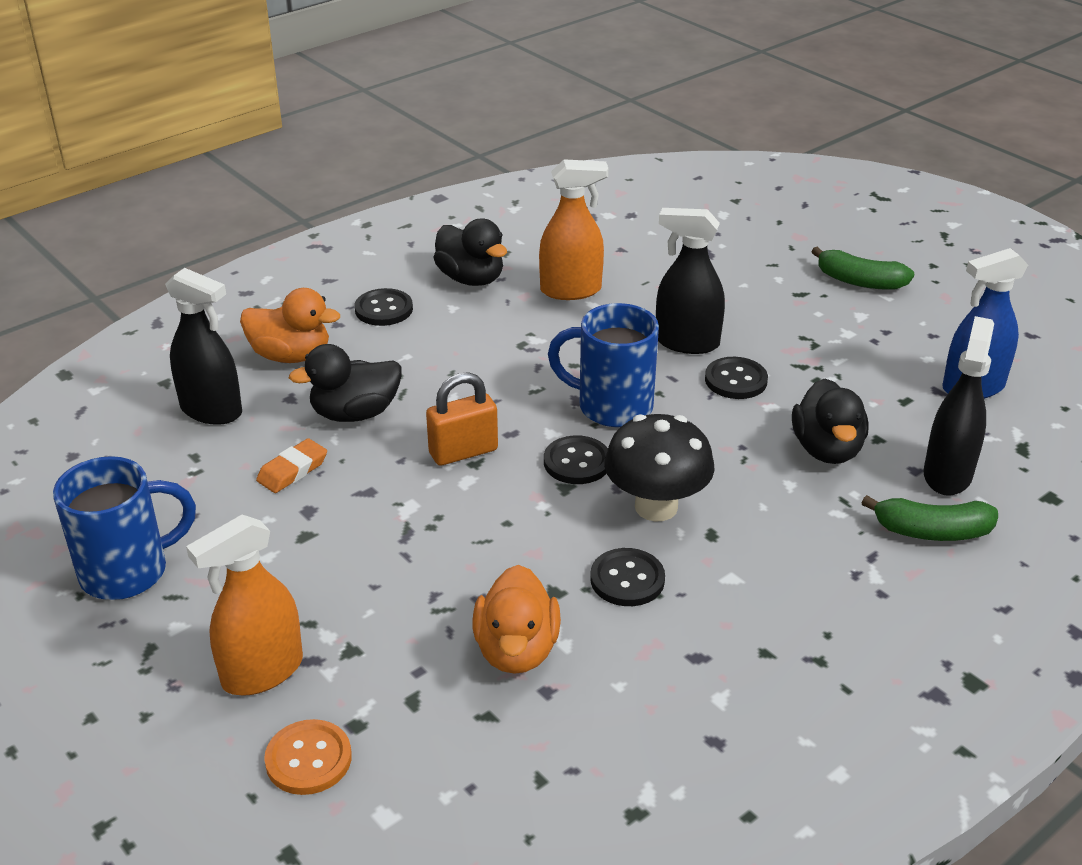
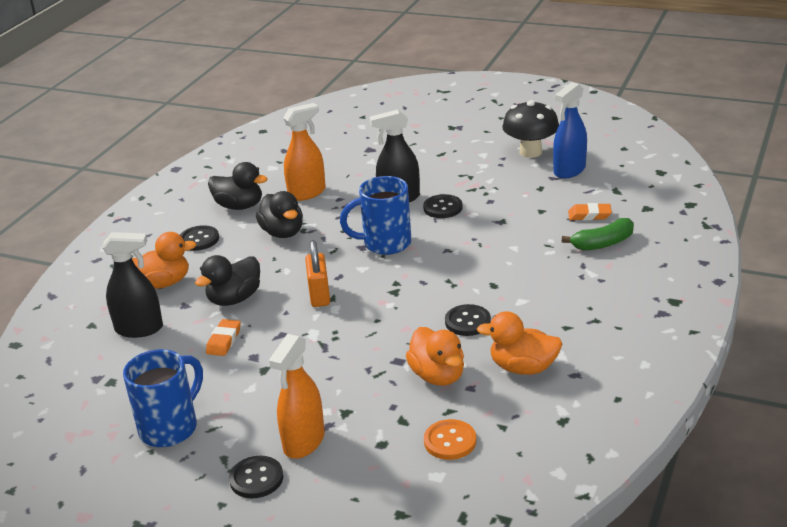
camera: 25 degrees left, 5 degrees down
(308, 759) = (370, 469): orange button -> orange button (450, 441)
(463, 452) = (319, 295): orange padlock -> orange padlock turned 45 degrees counterclockwise
(577, 462) = (390, 277): black button -> black button (256, 479)
(647, 693) = (523, 368): none -> orange duck
(656, 507) = (453, 283): black mushroom -> black mushroom (530, 152)
(827, 449) = (519, 224): black duck -> black duck (283, 233)
(860, 281) = (468, 137): green banana -> none
(947, 474) = (589, 215): black spray bottle -> orange eraser

